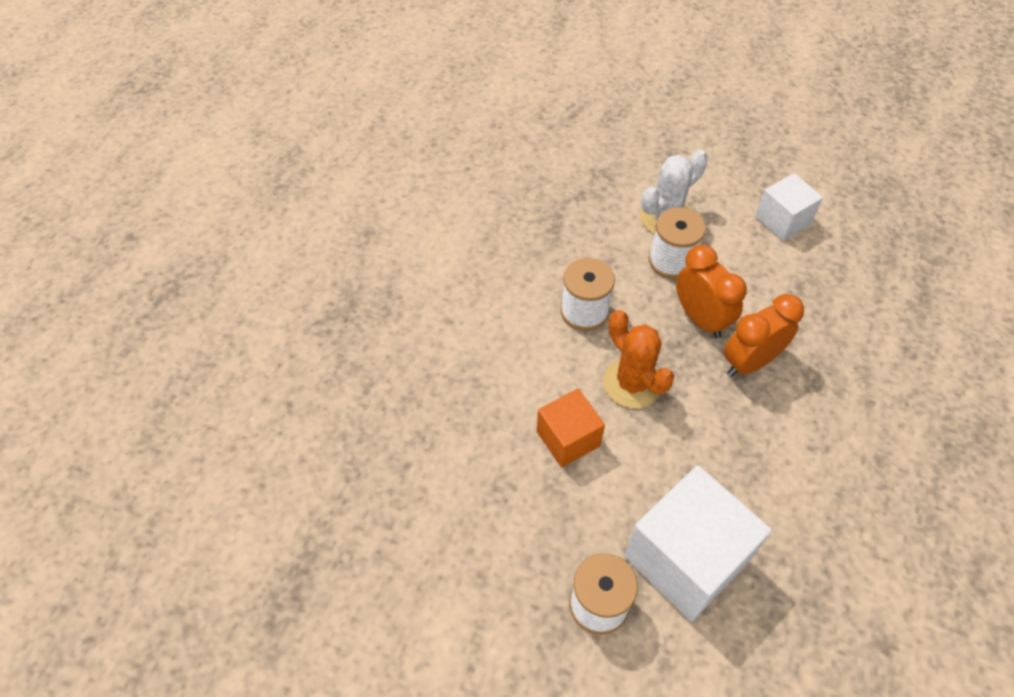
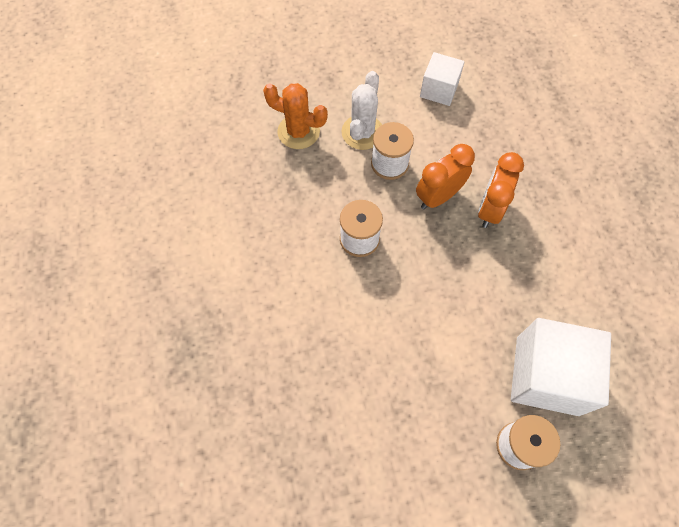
camera: 35 degrees left, 10 degrees up
(568, 438) = (417, 342): orange cube -> none
(632, 383) = (429, 273): orange cactus -> orange cactus (298, 132)
(700, 318) = (438, 196): orange clock -> orange clock turned 60 degrees counterclockwise

